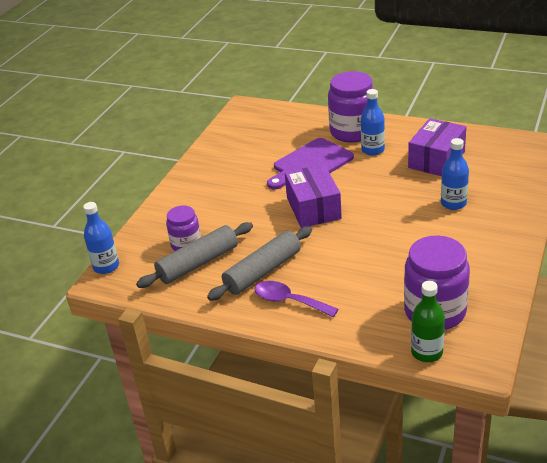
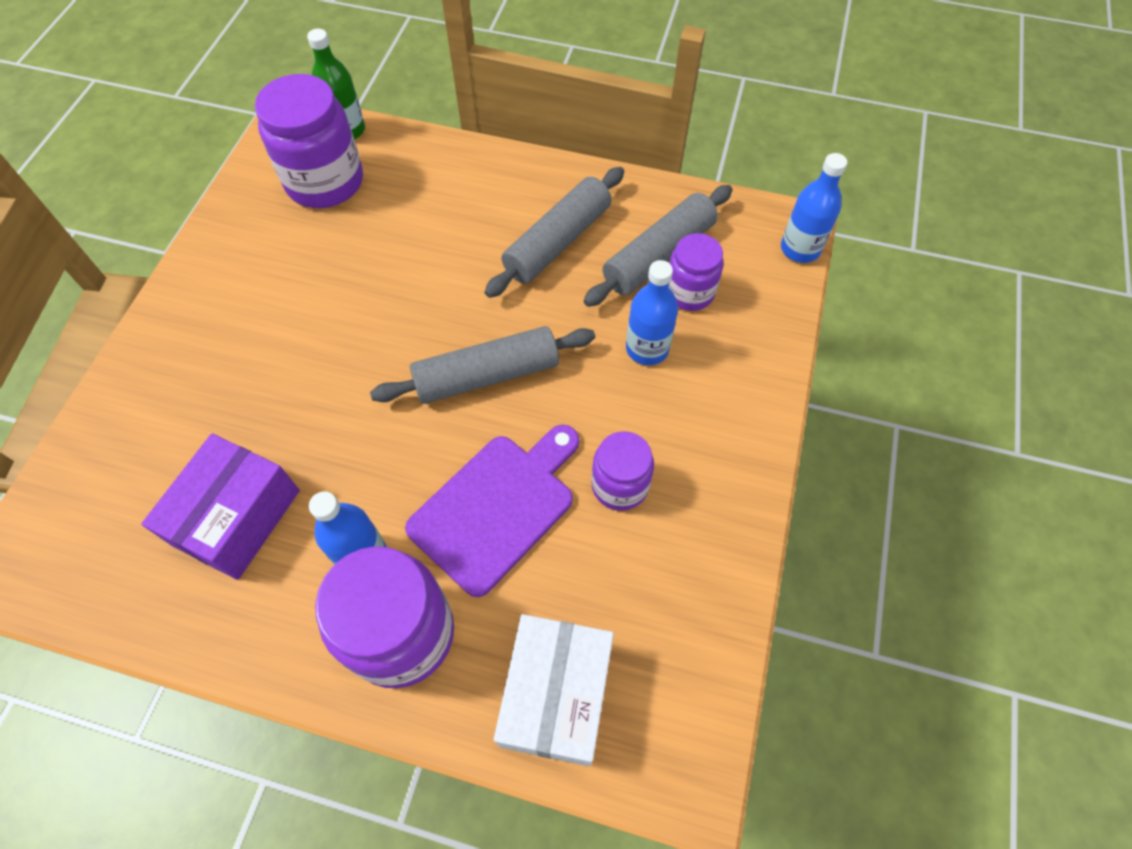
camera: 170 degrees right, 25 degrees up
(250, 171) = (619, 485): none -> purple jar
(289, 120) = (556, 695): none -> white box
(289, 301) = (515, 194): purple spoon -> none
(313, 208) = (487, 375): purple box -> grey rolling pin
(453, 203) = (241, 385): blue bottle -> blue bottle (647, 348)

